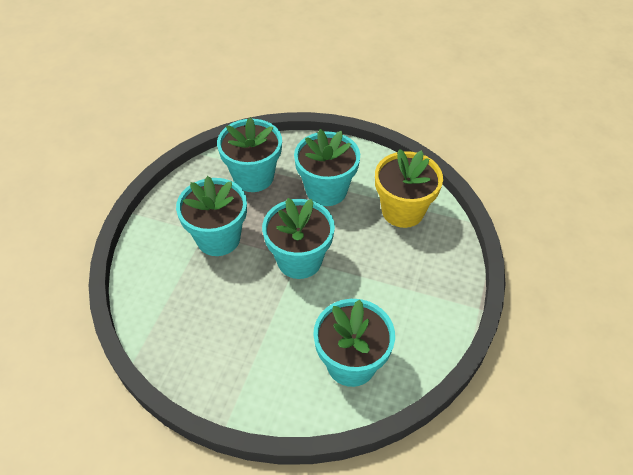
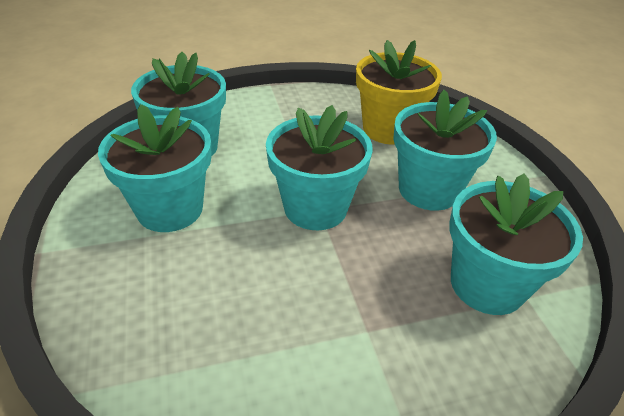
camera: 145 degrees right, 10 degrees down
(326, 190) = (364, 319): turquoise flower pot -> turquoise flower pot (170, 209)
(402, 211) = (212, 347): yellow flower pot -> yellow flower pot (388, 129)

